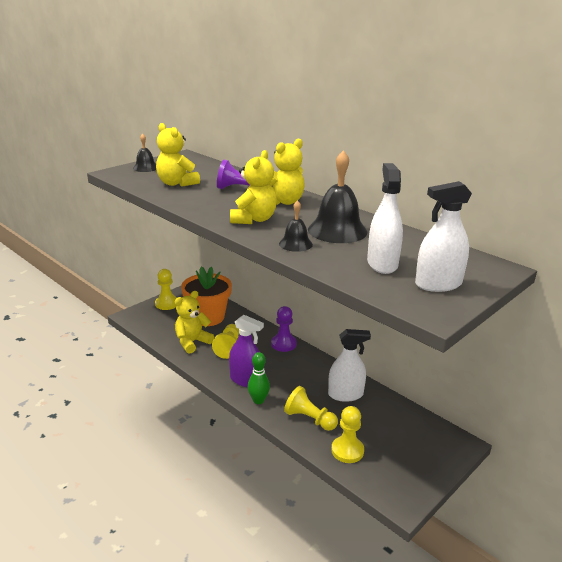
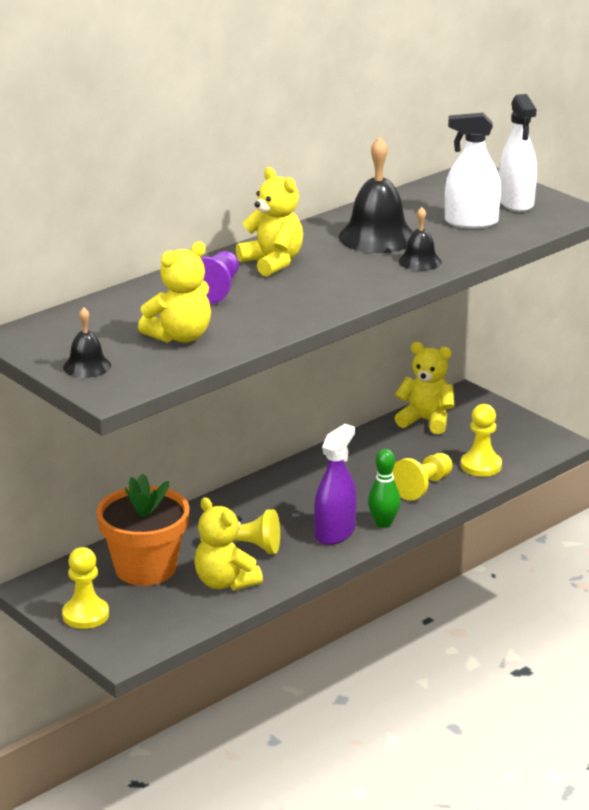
camera: 85 degrees left, 0 degrees up
(253, 219) = (340, 283): yellow teddy bear -> yellow teddy bear (426, 421)
(283, 344) = (242, 498): purple pawn -> none
(345, 394) = (372, 457): white spray bottle -> none

